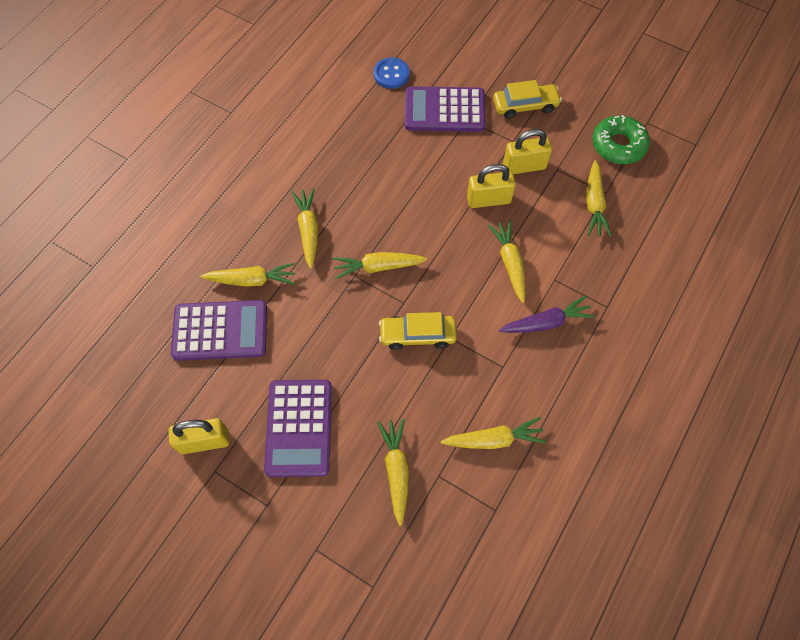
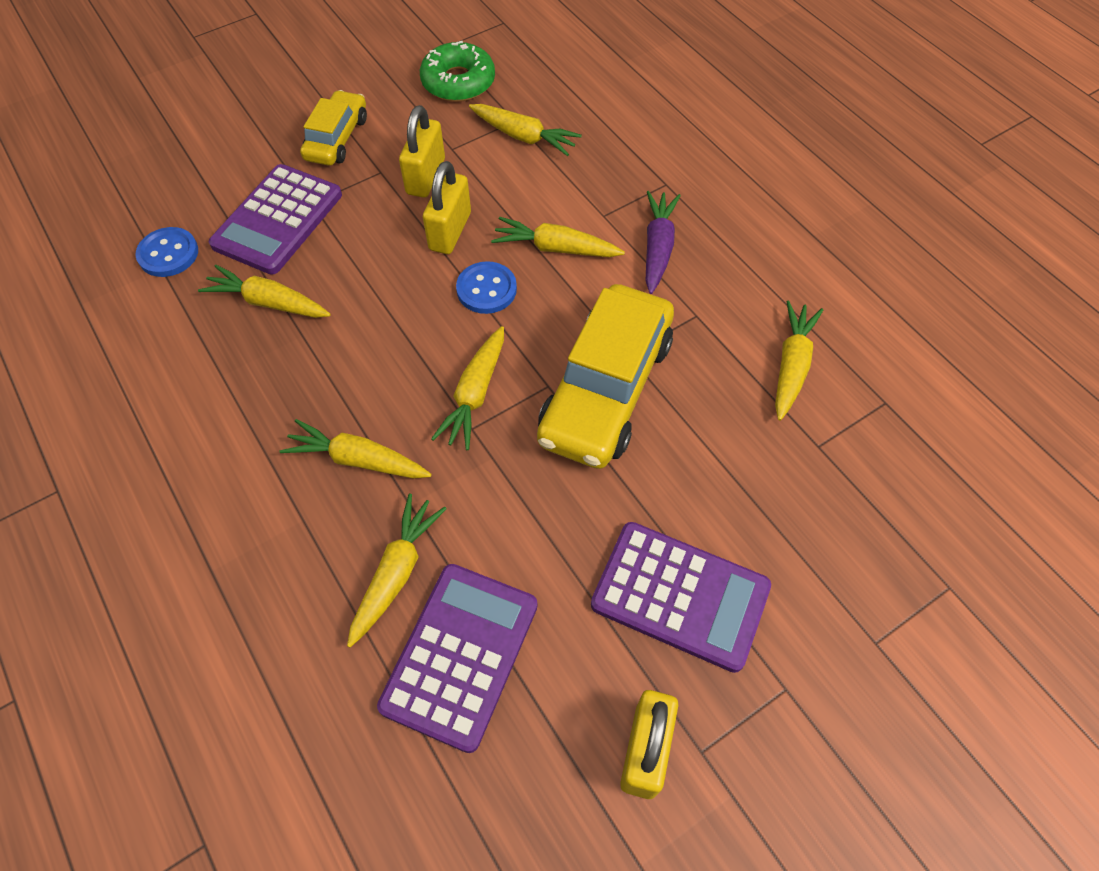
camera: 65 degrees left, 5 degrees down
(396, 470) = (793, 492): yellow carrot -> yellow carrot (268, 302)
(417, 335) = (605, 389): yellow car -> yellow car, size x1.77
(455, 239) = (486, 289): none -> blue button

